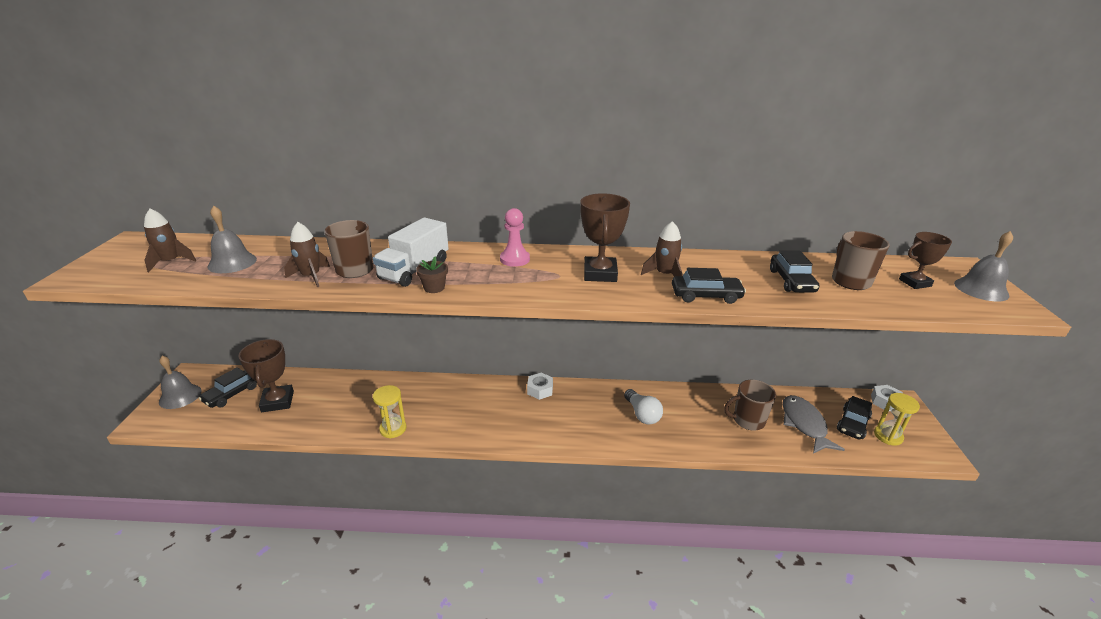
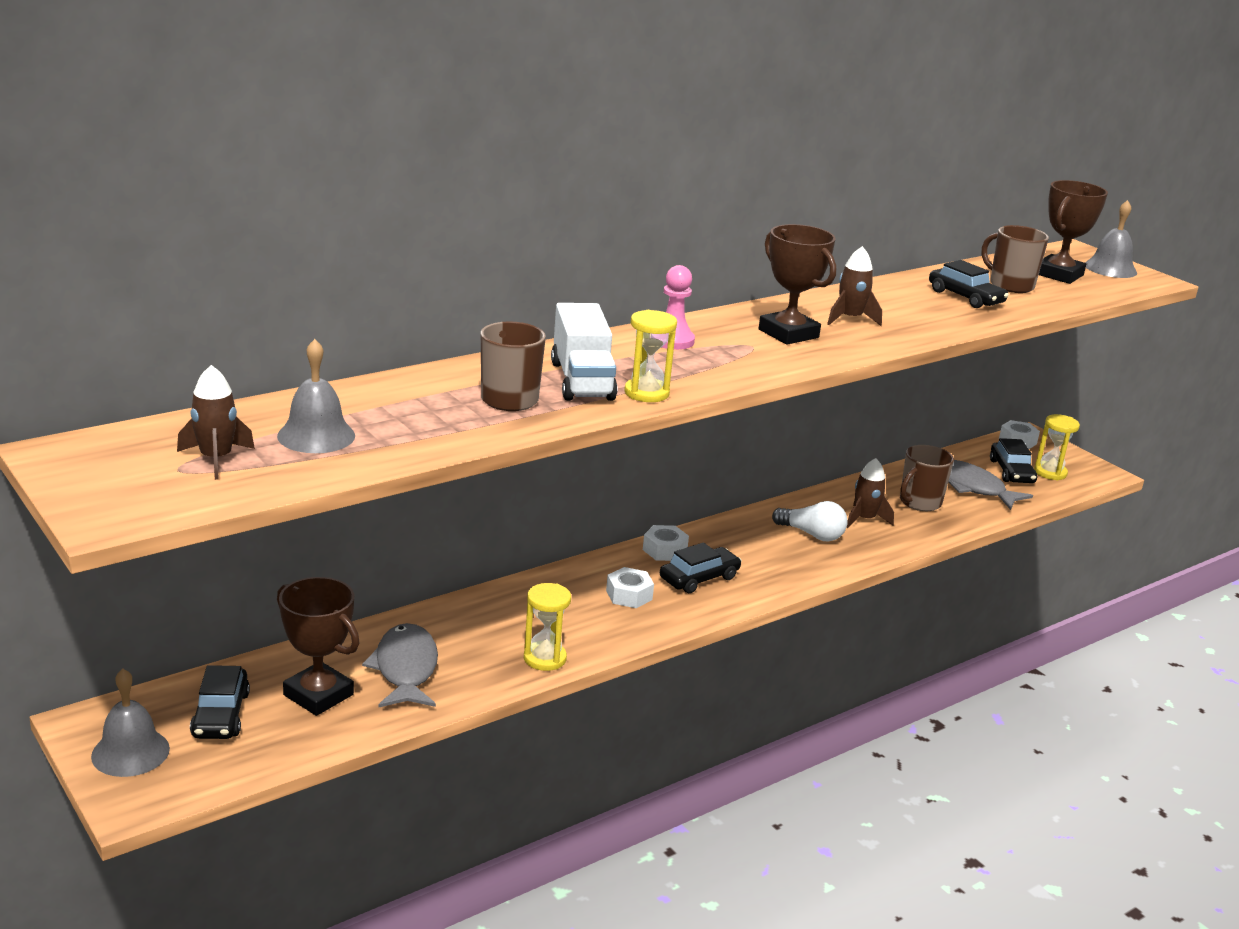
camera: 40 degrees left, 5 degrees down
(311, 277) = (471, 421): brown rocket -> brown rocket (864, 519)
(328, 405) = (405, 669): none -> grey fish
(434, 288) = (646, 393): brown flower pot -> yellow hourglass
(484, 409) = (629, 595): none -> white nut
(706, 296) = (918, 330): black car -> black car (699, 578)
(914, 283) = (1059, 274): brown trophy -> brown trophy, size x1.56

